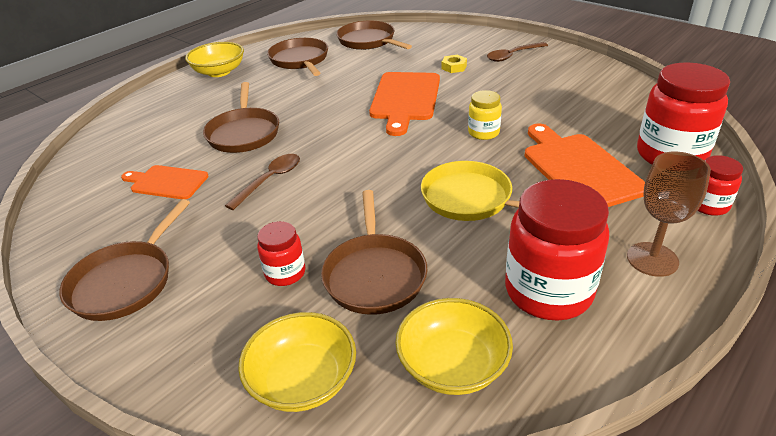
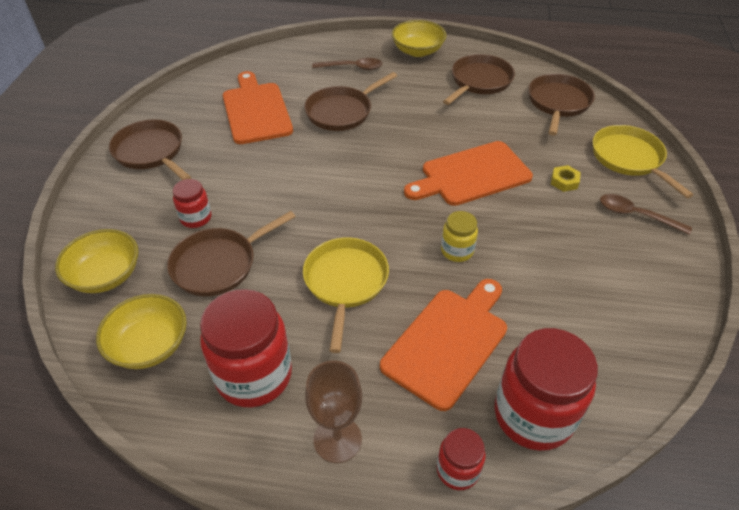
camera: 55 degrees right, 10 degrees up
(126, 281) = (151, 152): brown pan -> brown pan turned 60 degrees clockwise
(167, 182) = (256, 110): orange cutting board -> orange cutting board, size x1.65
(270, 180) = (292, 157): brown spoon -> brown spoon (352, 67)
(456, 39) = (629, 159): none -> yellow pan

